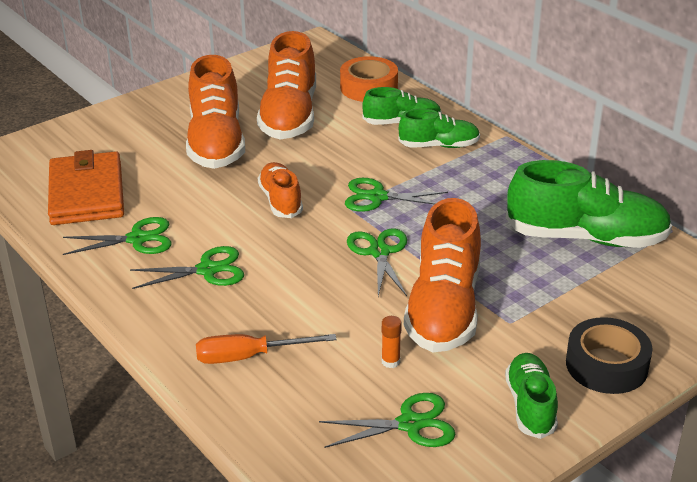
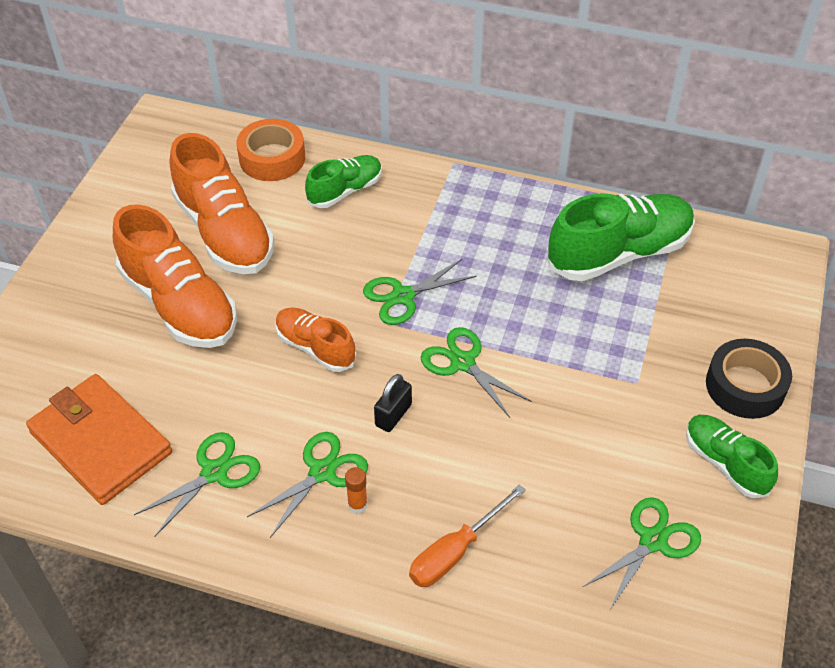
camera: 35 degrees left, 15 degrees up
(293, 260) = (393, 415): none -> black padlock
(390, 361) = (580, 483): orange glue stick -> orange glue stick (357, 505)
(439, 146) = (404, 204): green shoe -> none
(444, 308) = (572, 397): orange shoe -> none

